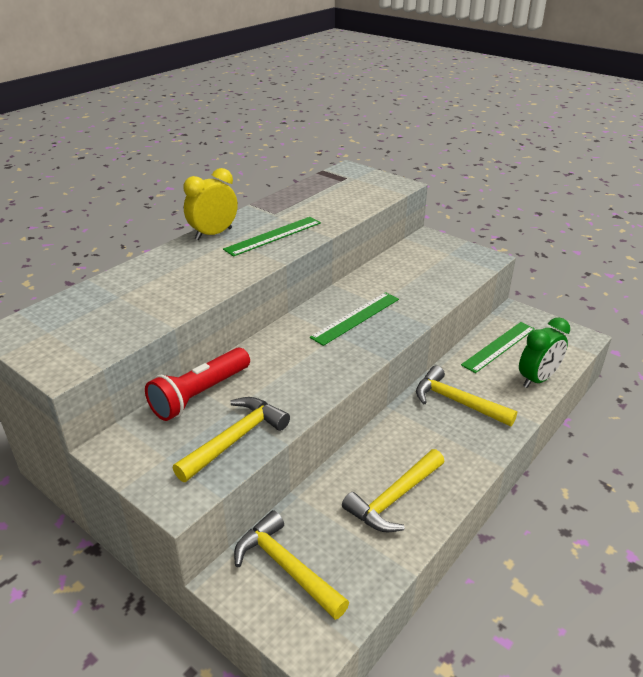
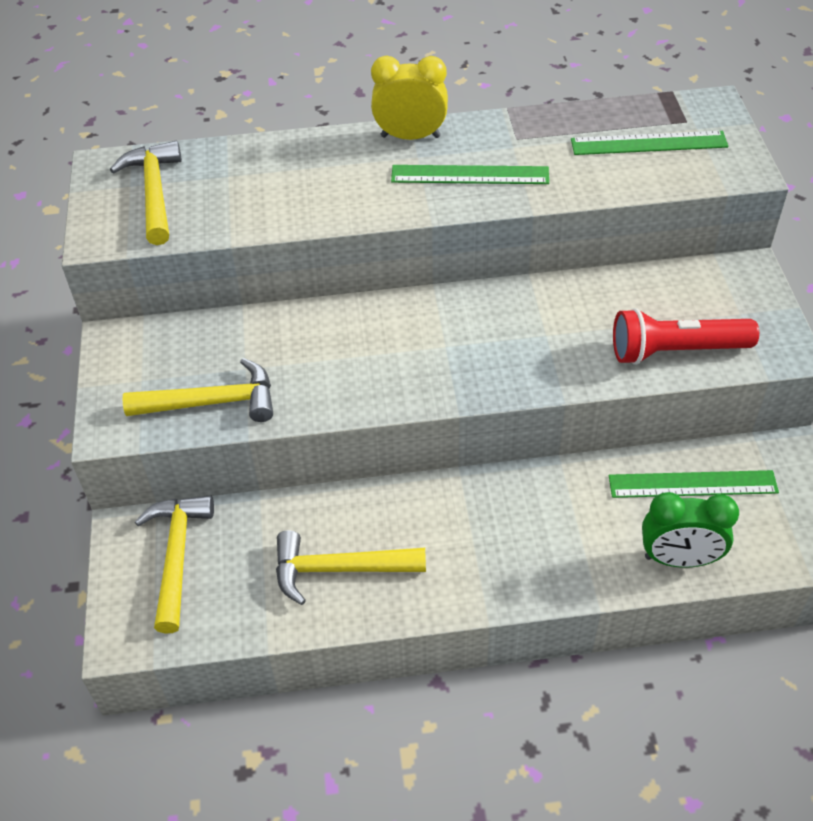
camera: 45 degrees right, 15 degrees up
(200, 394) = (237, 332): red flashlight -> red flashlight (676, 351)
(355, 318) = (494, 337): green ruler -> green ruler (648, 143)
(457, 402) = (541, 517): yellow hammer -> yellow hammer (154, 193)

